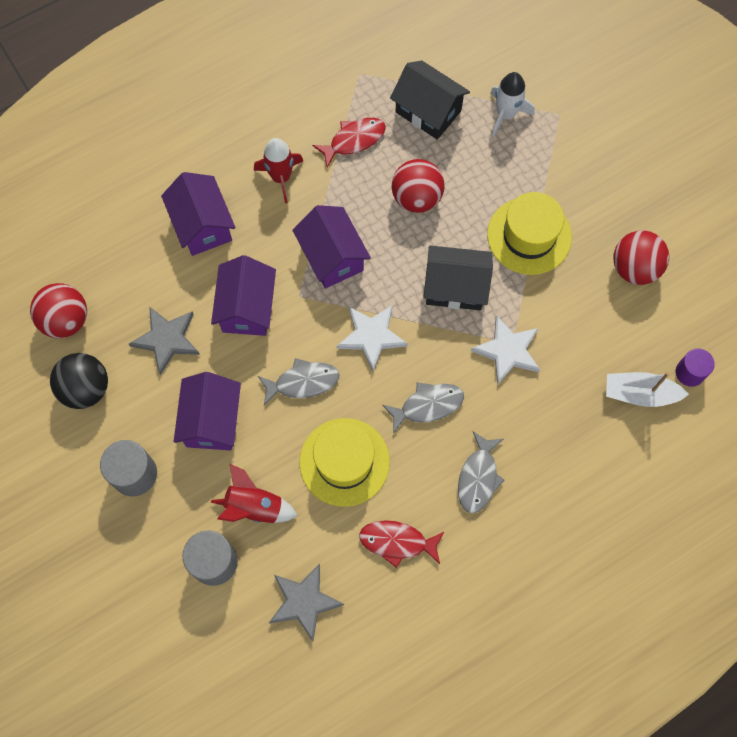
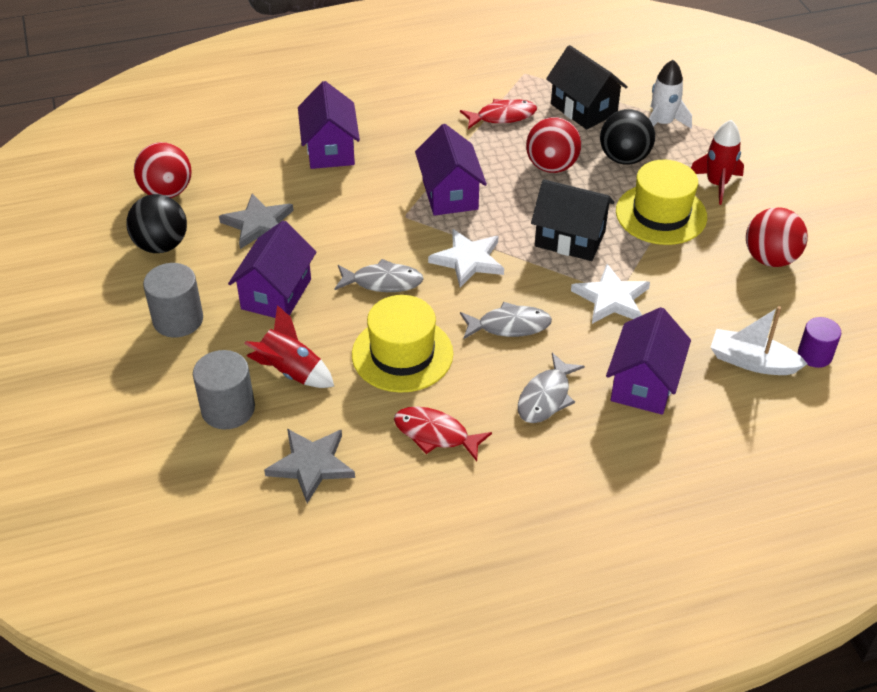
camera: 15 degrees right, 25 degrees down
(247, 308) = (349, 216): purple house -> purple house (644, 384)
(281, 177) = (420, 130): red rocket -> red rocket (717, 184)
(481, 170) = (624, 158): none -> black ball

